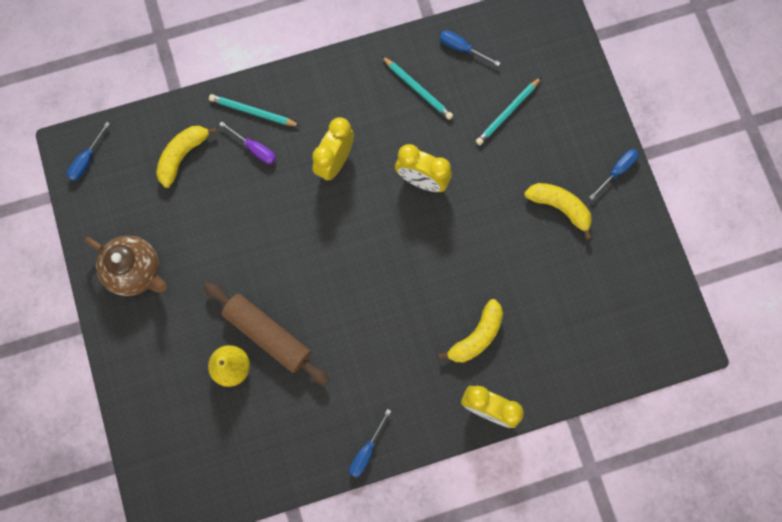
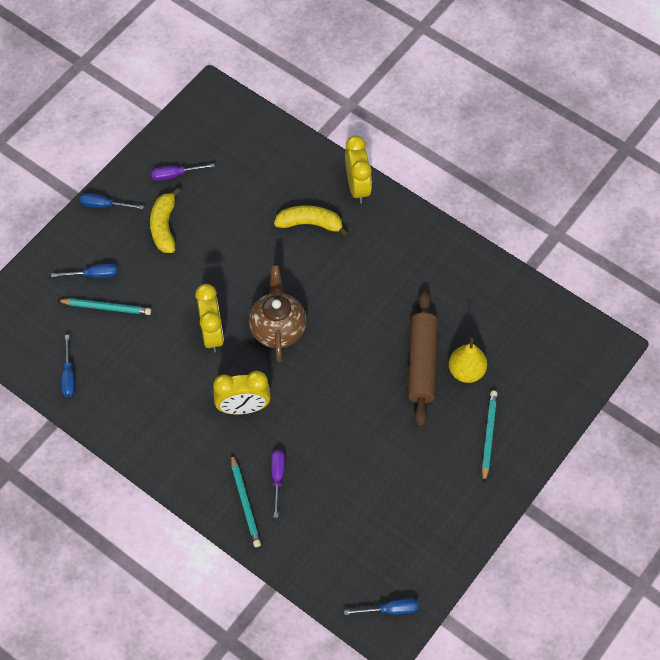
camera: 125 degrees left, 15 degrees down
(136, 271) = (451, 495): brown teapot -> brown teapot (278, 329)
(183, 156) = (326, 532): yellow banana -> none
(366, 451) = (450, 243): blue screwdriver -> blue screwdriver (93, 275)
(417, 89) = (131, 386): turquoise pencil -> turquoise pencil (488, 435)
(611, 251) = (175, 175): none -> purple screwdriver

